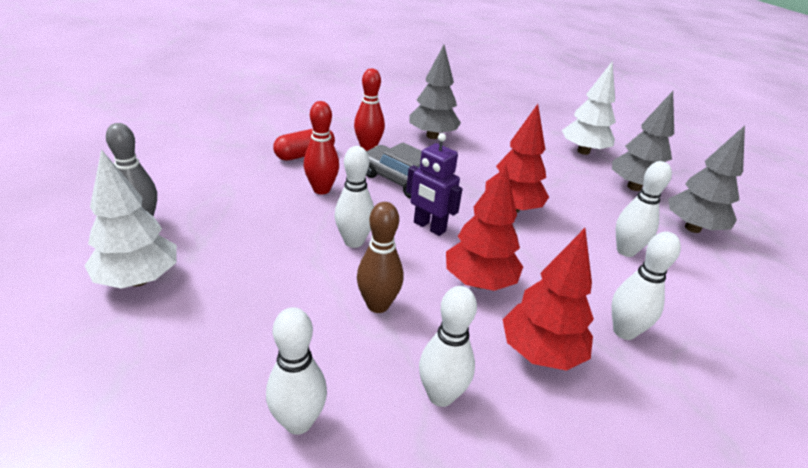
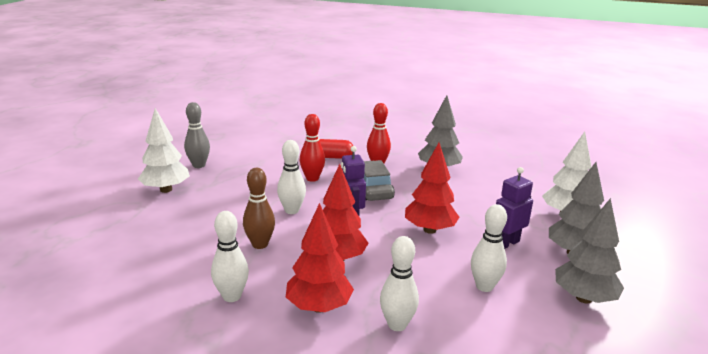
camera: 40 degrees right, 10 degrees down
(298, 422) = (154, 273): white bowling pin -> none
(583, 198) = (506, 243): none -> purple robot

